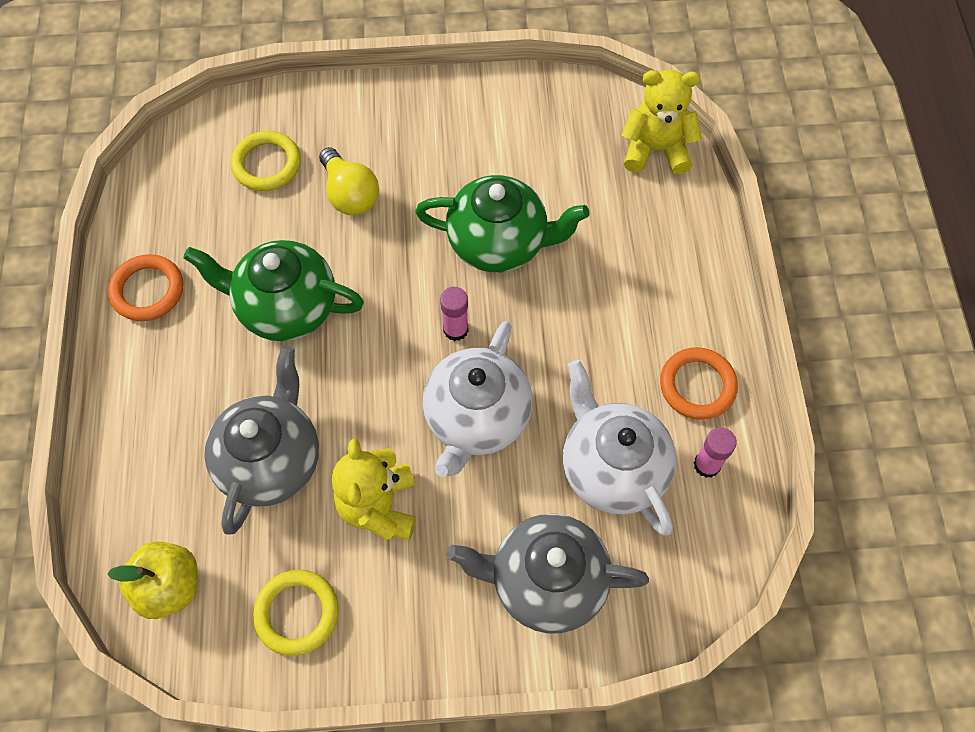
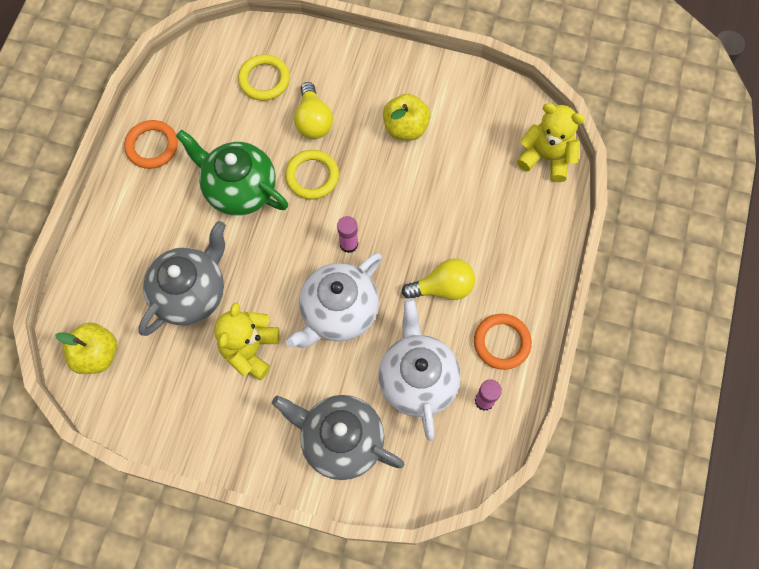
camera: 20 degrees right, 5 degrees up
(297, 613) = (171, 402): yellow ring -> yellow ring (312, 176)
(470, 167) = (405, 128): none -> yellow apple
(499, 243) = (404, 191): green teapot -> none
(596, 343) = (443, 287): none -> yellow light bulb

